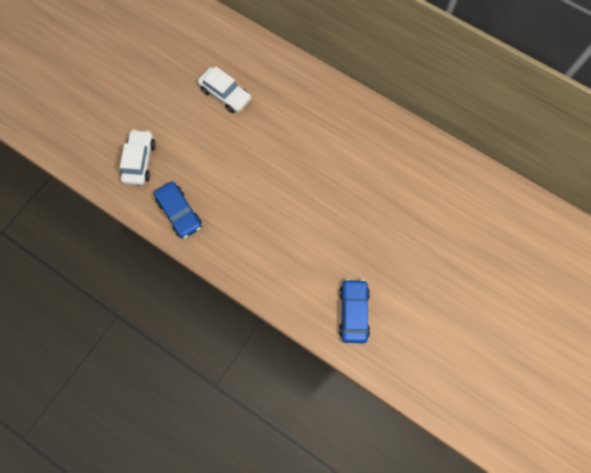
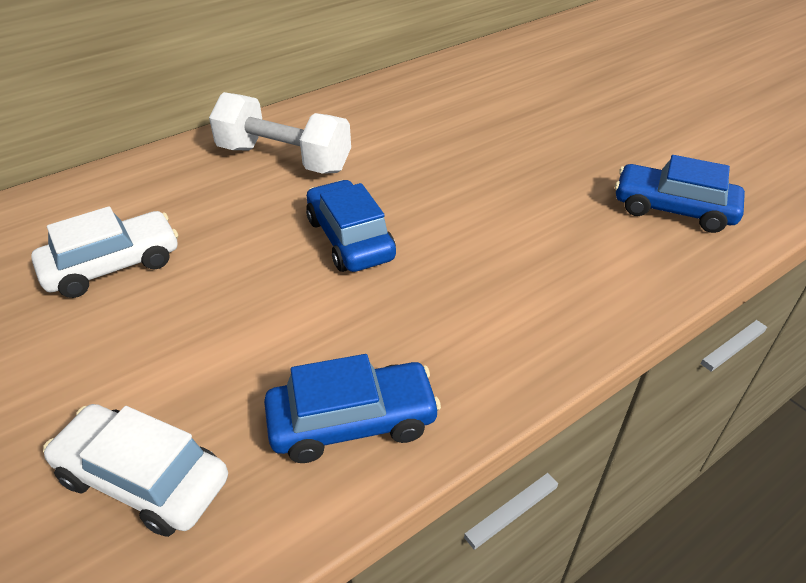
camera: 70 degrees left, 30 degrees down
(274, 174) = (350, 239): none -> blue car
(324, 121) = (284, 159): none -> white dumbbell

